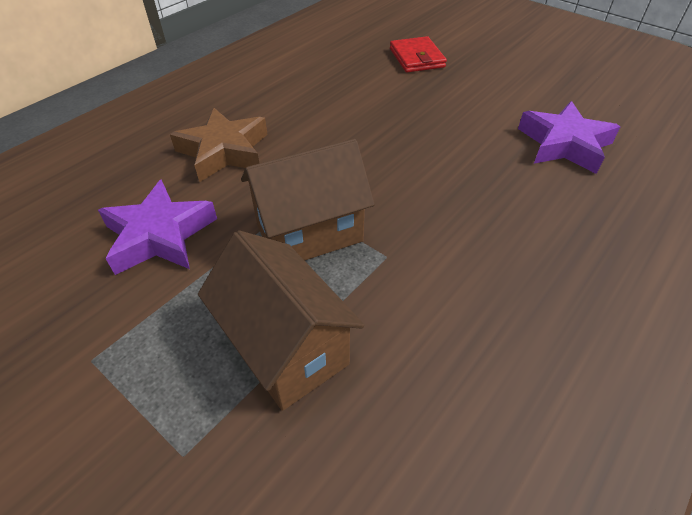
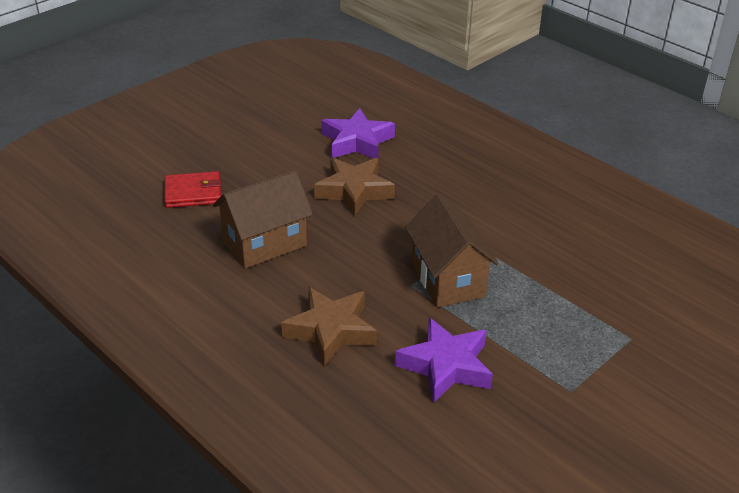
camera: 85 degrees left, 10 degrees down
(286, 347) = (553, 294): brown house -> brown house (265, 243)
(461, 149) = (354, 191): none -> brown star

